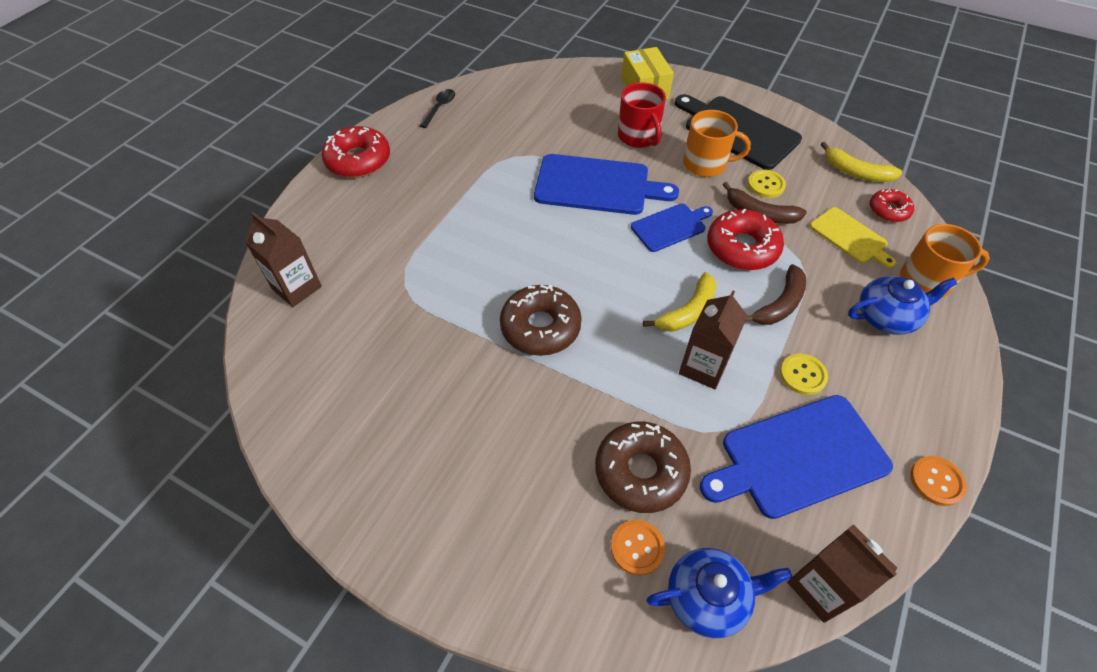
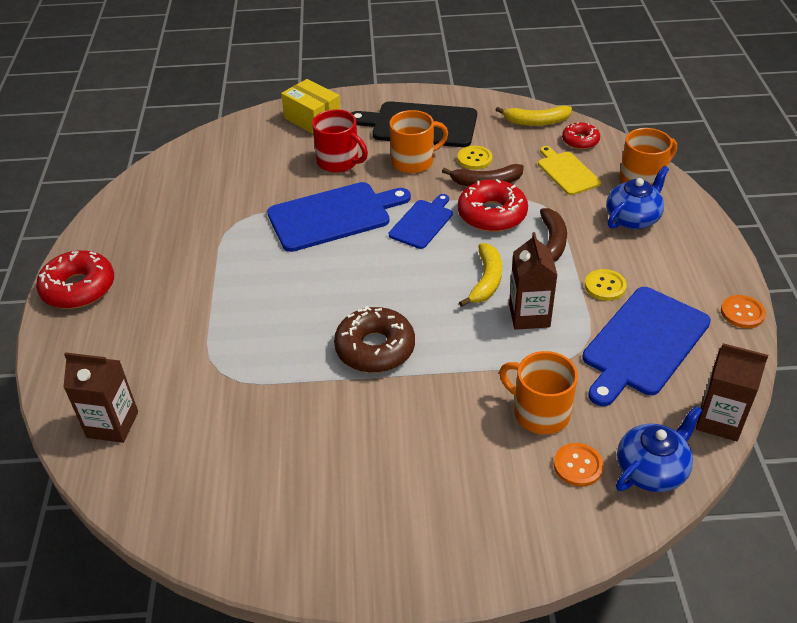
camera: 30 degrees left, 10 degrees down
(440, 108) = (125, 208): black spoon -> none
(640, 471) = (539, 413): brown donut -> orange mug
(850, 237) = (567, 172): yellow cutting board -> yellow cutting board turned 135 degrees counterclockwise

